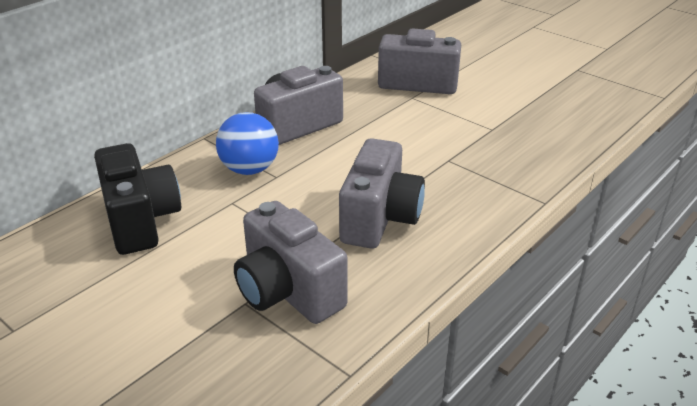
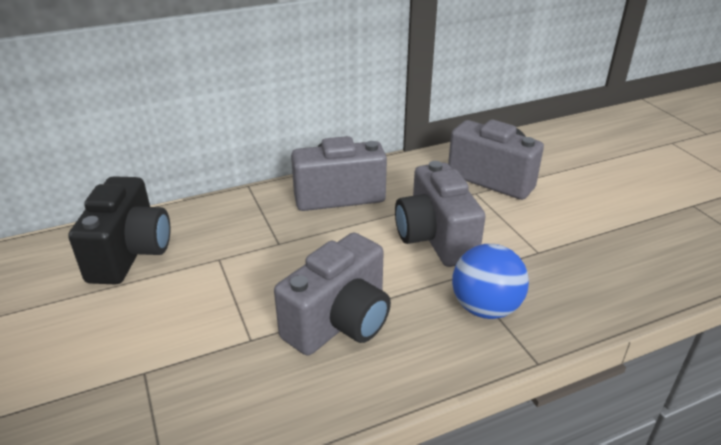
camera: 25 degrees right, 0 degrees up
(249, 169) = (261, 229): blue ball -> blue ball (485, 308)
(288, 292) = (189, 375): grey camera -> grey camera (435, 238)

